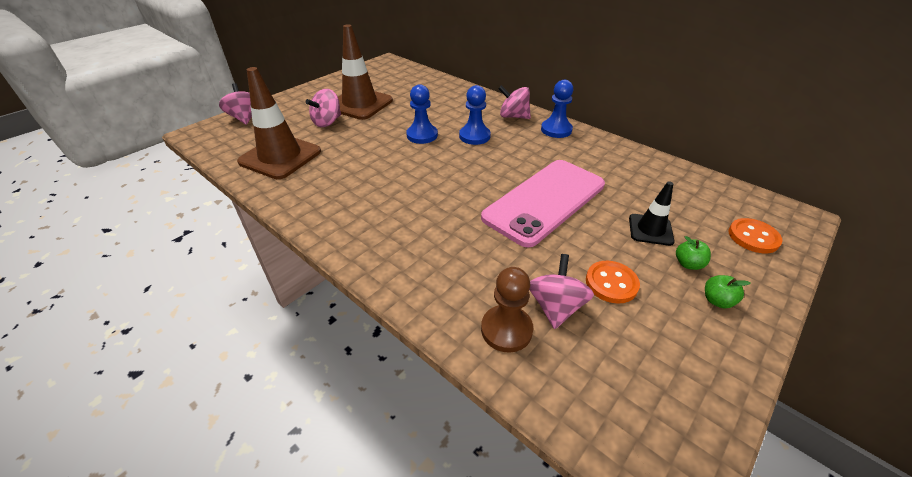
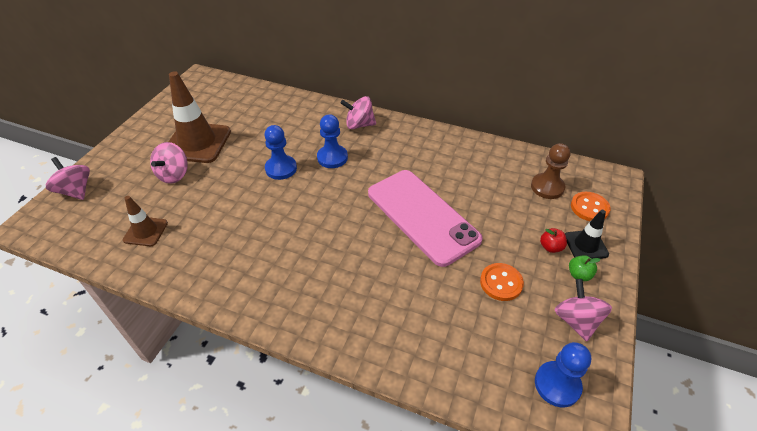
camera: 20 degrees left, 5 degrees up
(280, 157) = (145, 231): brown traffic cone -> brown traffic cone, size x0.53
(506, 330) = (437, 352): brown pawn -> brown pawn (547, 187)
(544, 201) = (422, 216): pink phone -> pink phone turned 60 degrees counterclockwise
(555, 307) = (467, 318): pink spinning top -> pink spinning top (576, 320)
(556, 130) = (404, 132): blue pawn -> blue pawn (557, 385)
(650, 230) = (514, 222): black traffic cone -> black traffic cone (585, 245)
(688, 264) = (550, 247): green apple -> red apple

